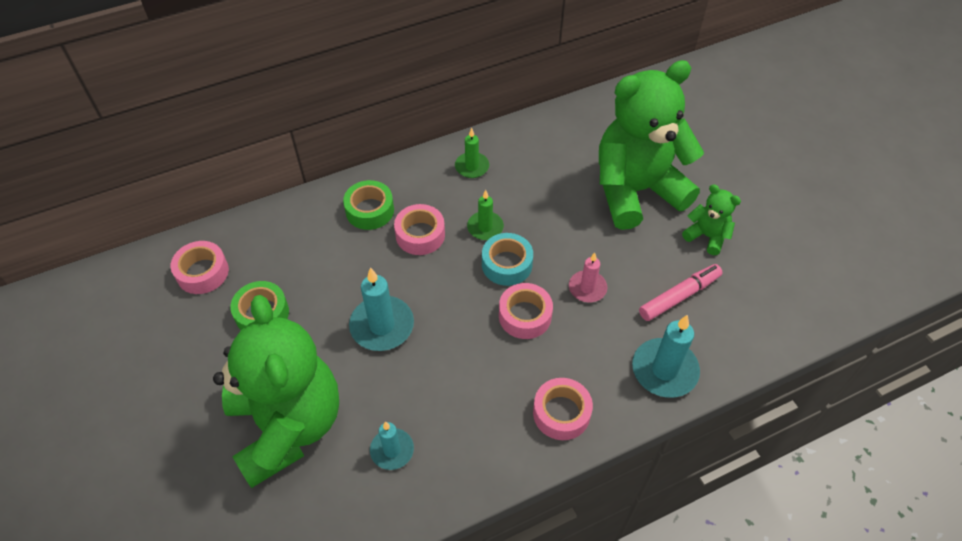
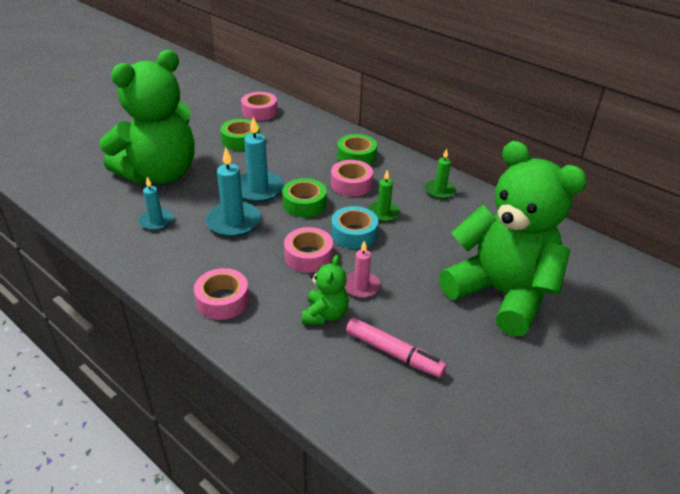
camera: 65 degrees right, 15 degrees down
(434, 290) = (304, 204): none -> green tape
(664, 370) = (299, 360): turquoise candle -> turquoise candle (233, 222)
(707, 236) = (487, 360): green teddy bear -> green teddy bear (325, 314)

